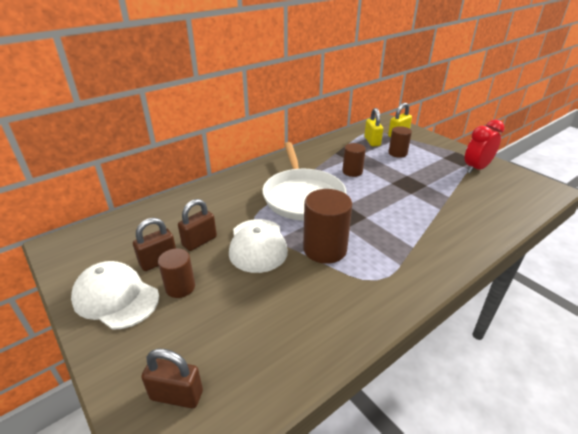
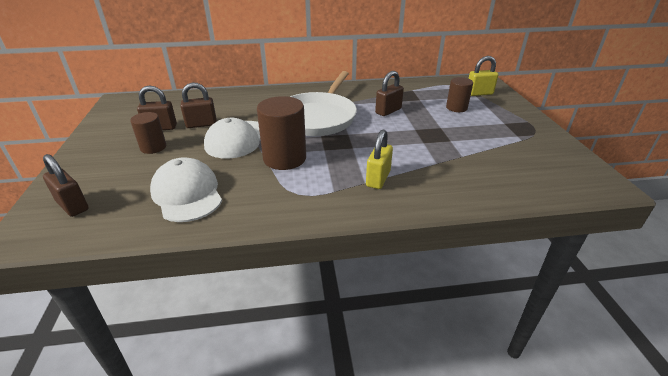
camera: 30 degrees right, 0 degrees up
(116, 297) = (111, 140): white cap -> white cap (187, 194)
(352, 171) = (388, 111): brown cylinder -> brown padlock
(372, 141) = (442, 93): yellow padlock -> yellow padlock (378, 179)
(476, 168) = (531, 142): red clock -> none

